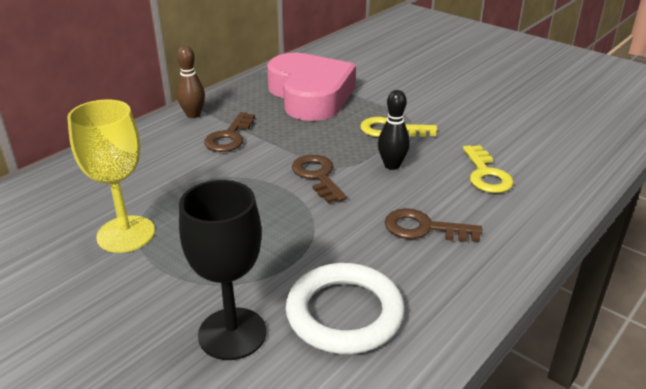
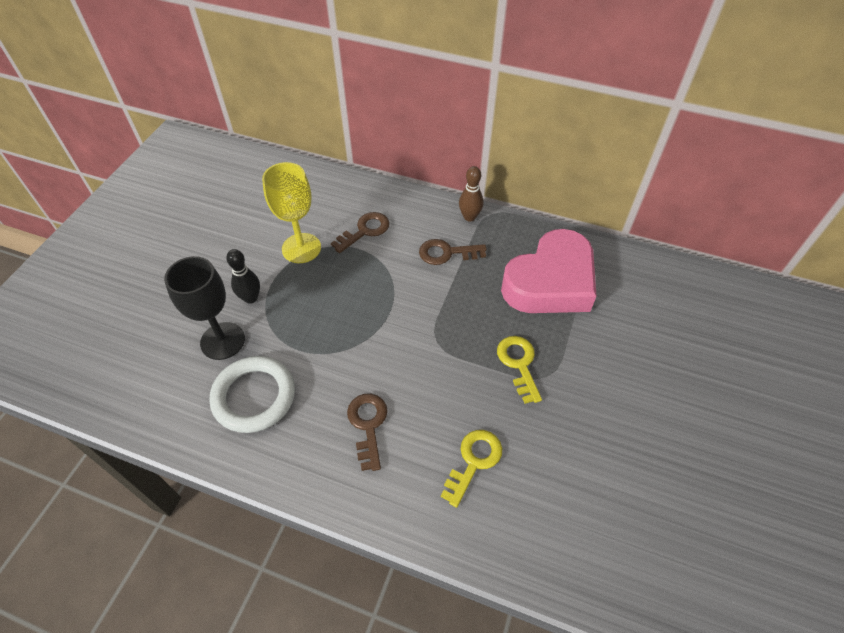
camera: 70 degrees right, 20 degrees up
(317, 176) = (414, 330): brown key -> brown key (365, 231)
(392, 165) = (455, 379): black bowling pin -> black bowling pin (251, 298)
(486, 174) = (473, 461): yellow key -> yellow key turned 150 degrees clockwise

